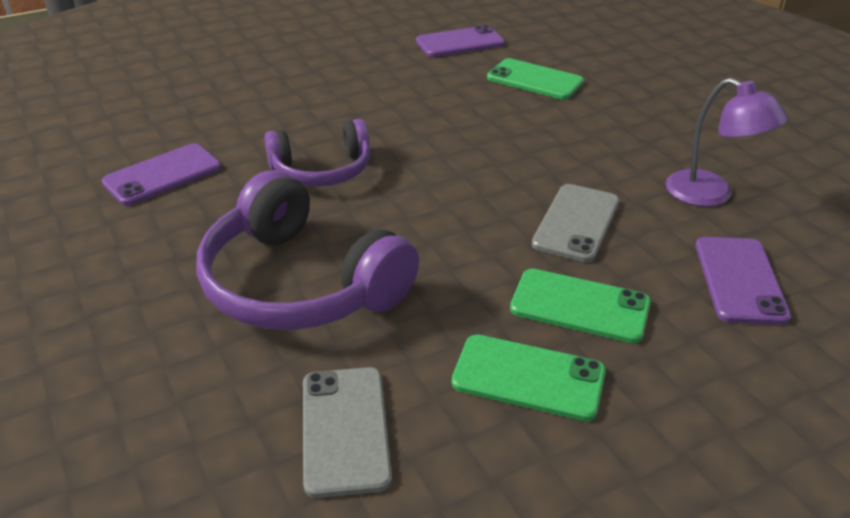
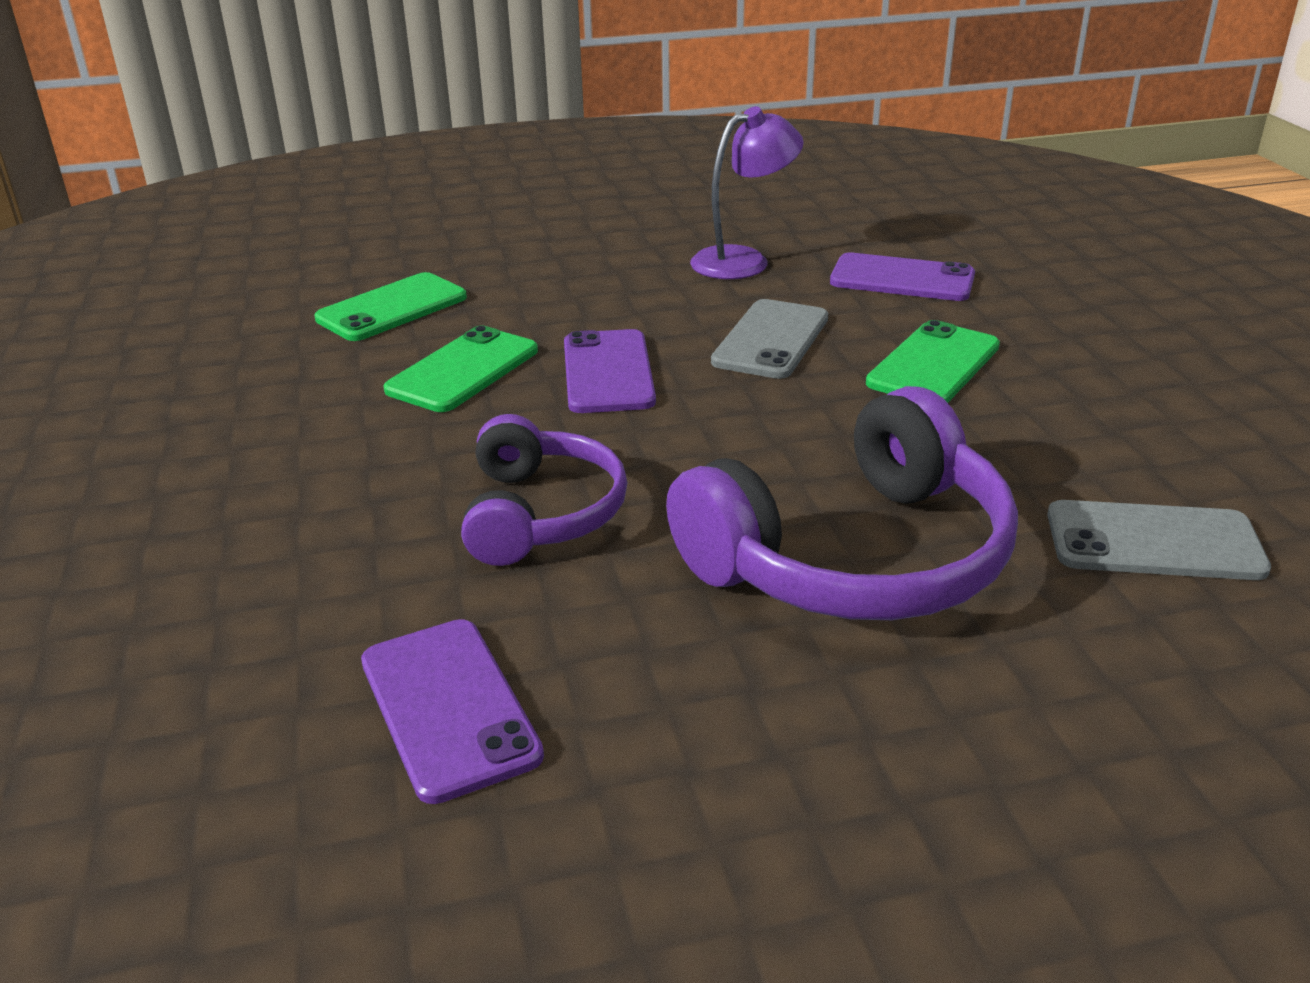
camera: 75 degrees left, 5 degrees down
(460, 42) = (205, 345): purple phone -> purple phone (608, 372)
(528, 377) = (1055, 413): green phone -> green phone (463, 370)
(576, 223) = (771, 340): grey phone -> grey phone turned 75 degrees clockwise

